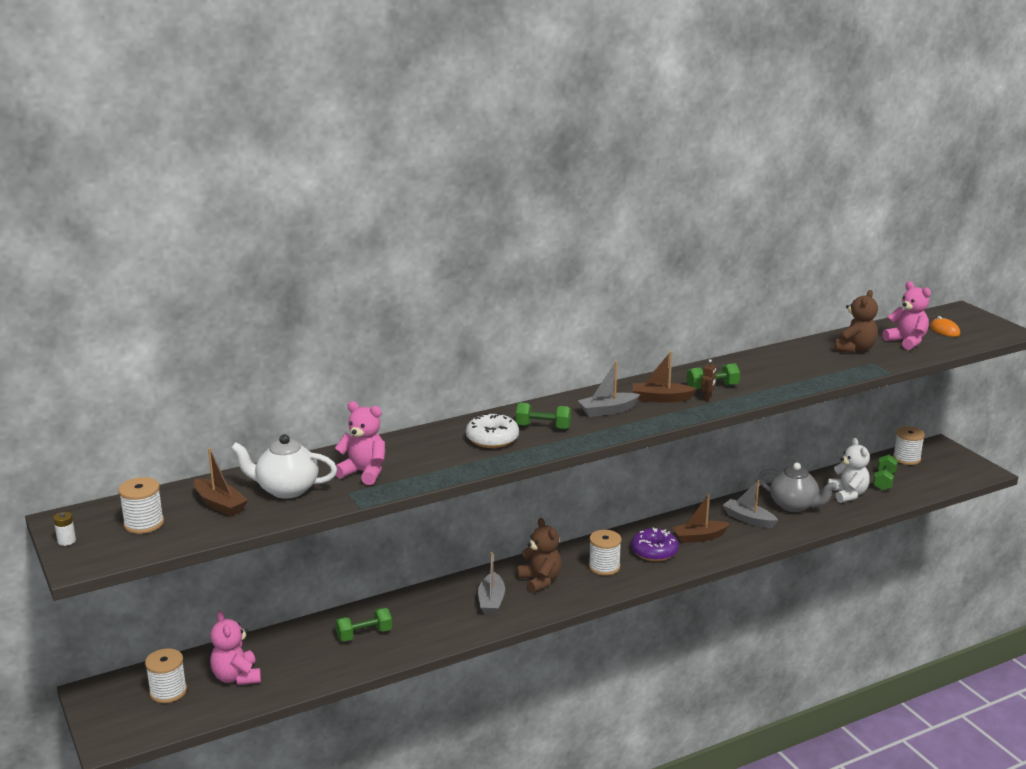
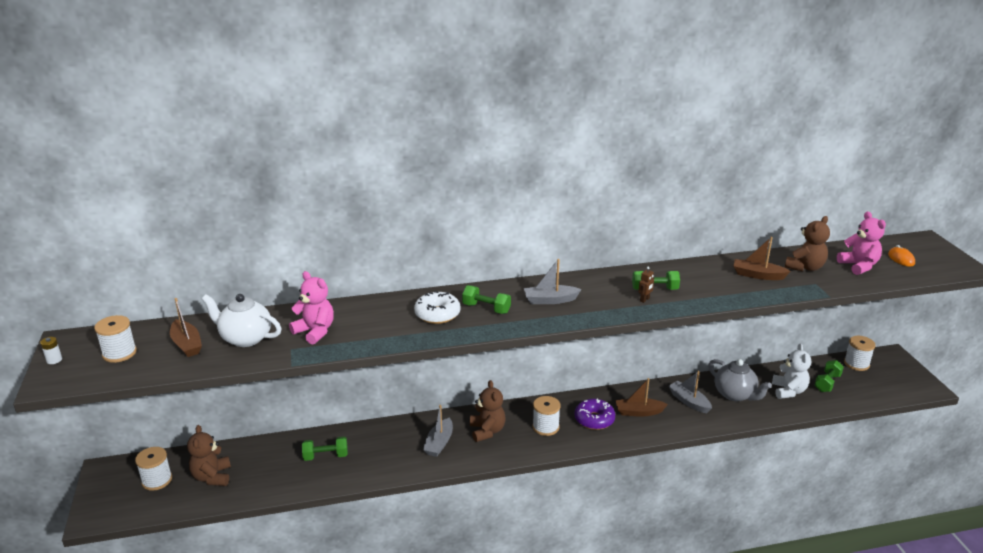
camera: 15 degrees right, 5 degrees up
(236, 677) = (212, 477): pink teddy bear -> brown teddy bear
(661, 399) = (603, 295): brown boat -> brown boat (758, 275)

